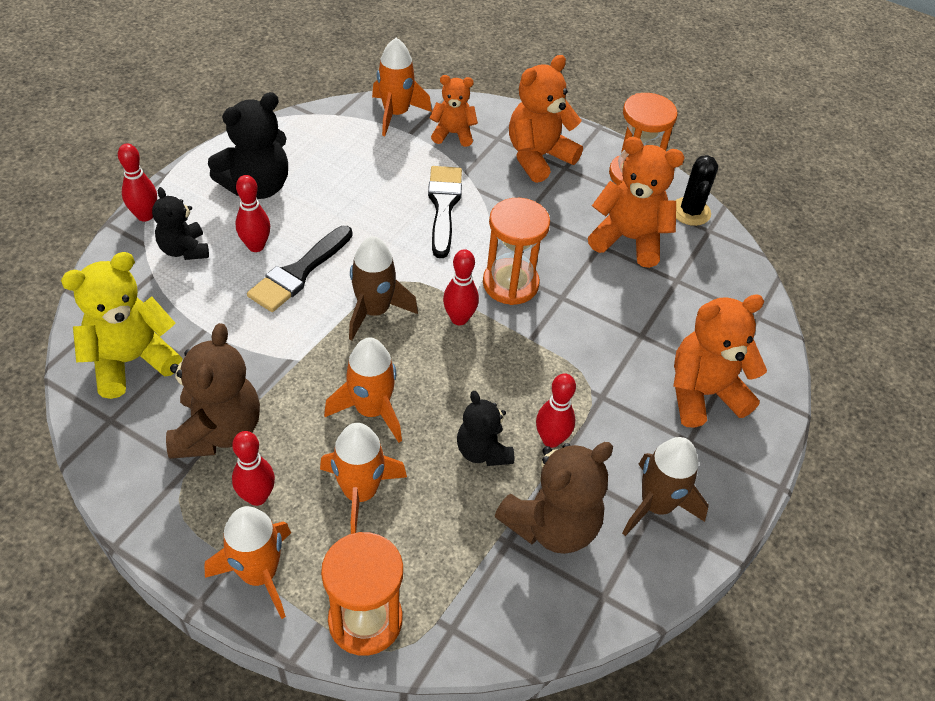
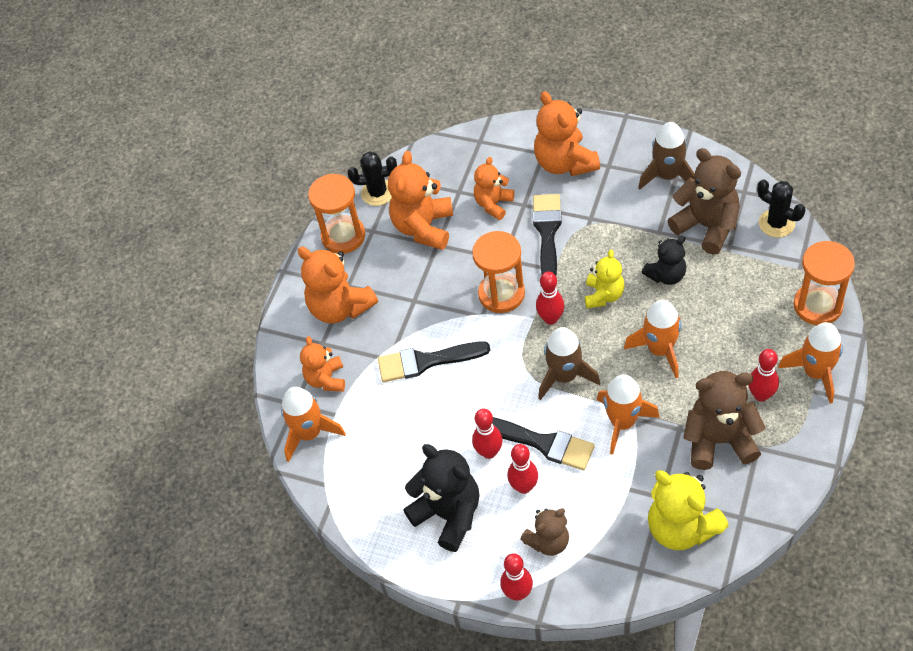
camera: 90 degrees left, 5 degrees up
(184, 250) = (548, 541): black teddy bear -> brown teddy bear
(360, 493) = (730, 336): orange rocket -> orange rocket (622, 423)
(474, 377) = (603, 295): none -> yellow teddy bear
(531, 619) = (776, 223): none -> black cactus
(551, 439) = (640, 239): red bowling pin -> red bowling pin (489, 452)
(590, 347) = (547, 232): none -> black brush
(649, 307) = (493, 204): none -> orange teddy bear

